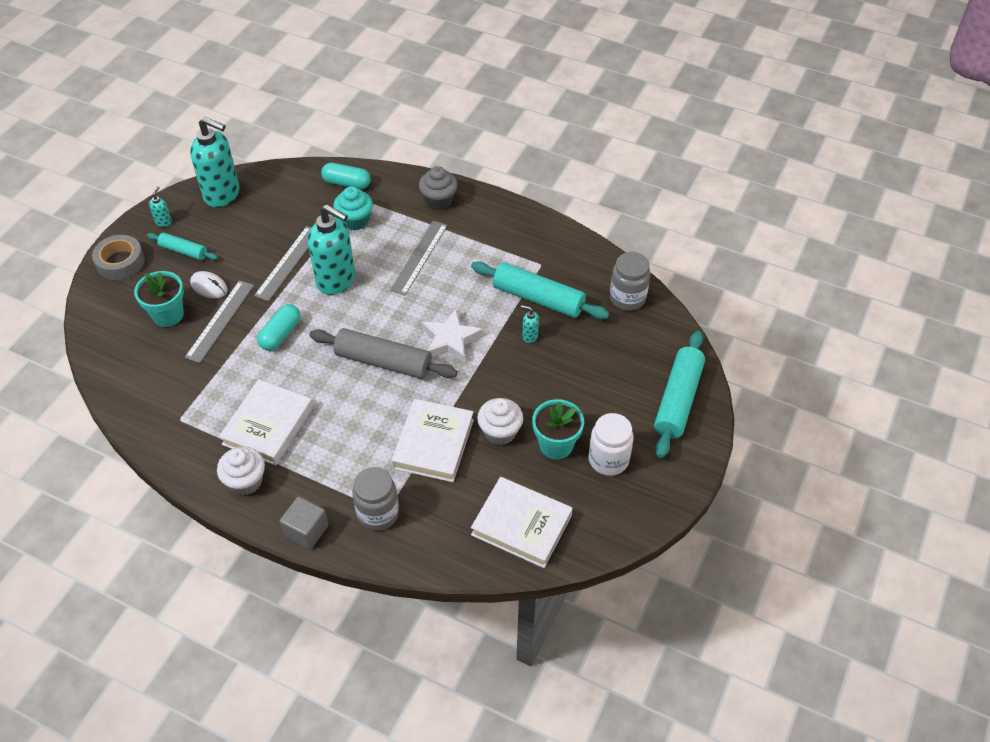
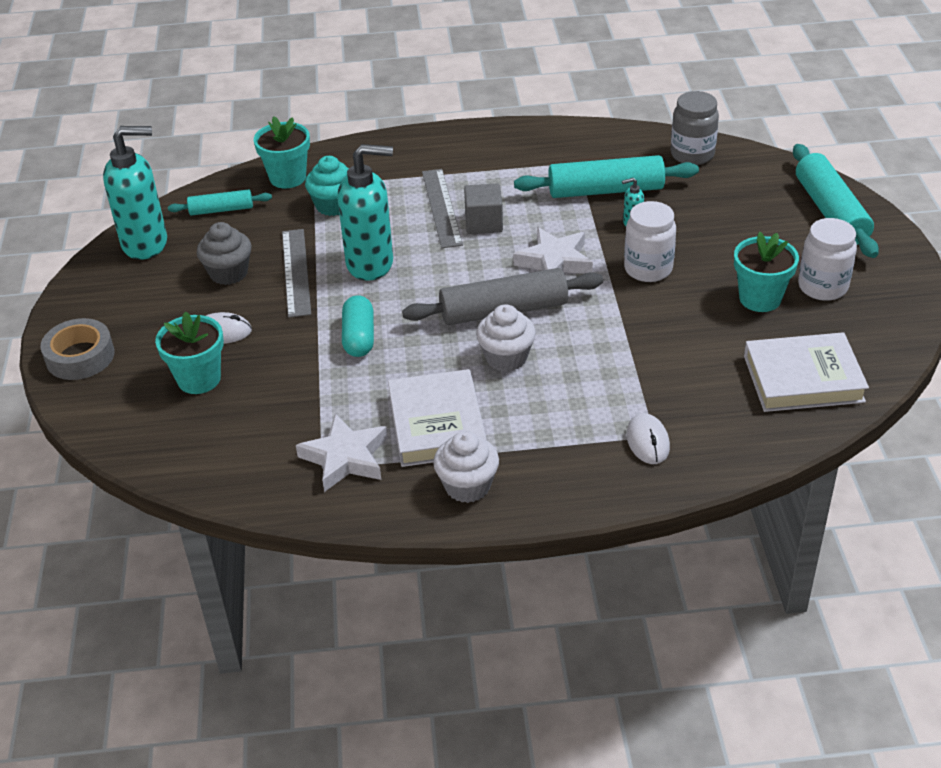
camera: 30 degrees left, 10 degrees down
(163, 222) = (96, 297): turquoise soap dispenser -> none
(183, 251) = (153, 313): turquoise rolling pin -> turquoise rolling pin (221, 210)
(197, 419) = (345, 458): none -> white star
(220, 321) = (271, 356): grey ruler -> none
(306, 531) = (588, 495): grey cube -> grey cube (484, 223)
(347, 183) = (287, 178): turquoise capsule -> turquoise flower pot
(378, 513) = (648, 441): grey jar -> white mouse
(433, 444) = (637, 355): white book -> none
(439, 200) = (409, 153): grey cupcake -> grey cupcake (228, 273)
(500, 432) = (693, 313): white cupcake -> white cupcake (506, 357)
(505, 379) = (648, 269): none -> white jar

